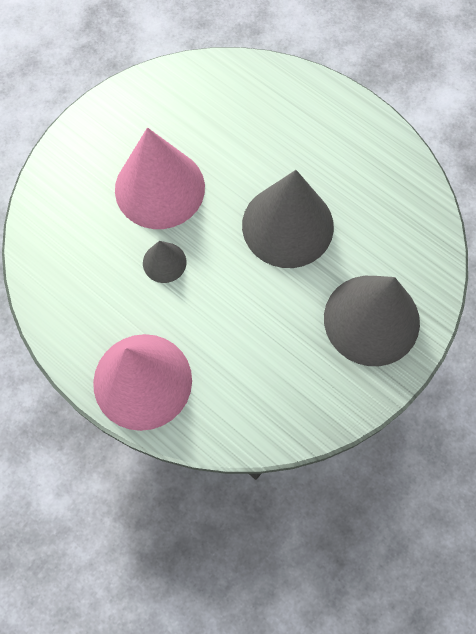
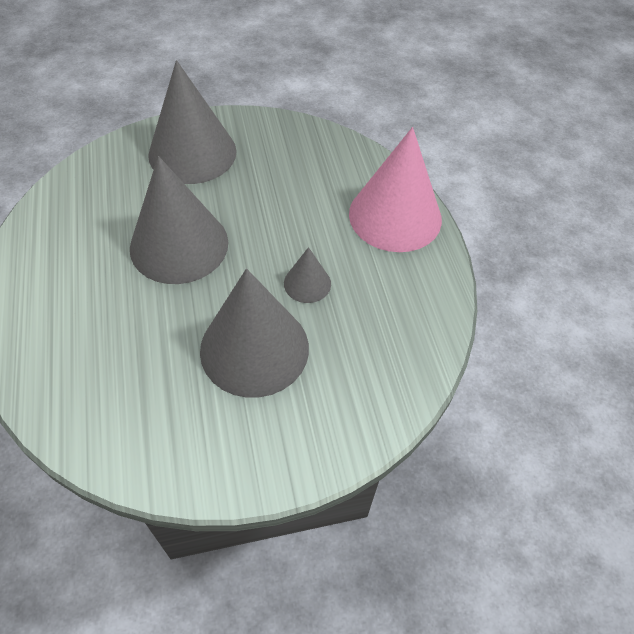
camera: 145 degrees left, 15 degrees down
(159, 188) = (254, 348): pink cone -> grey cone

